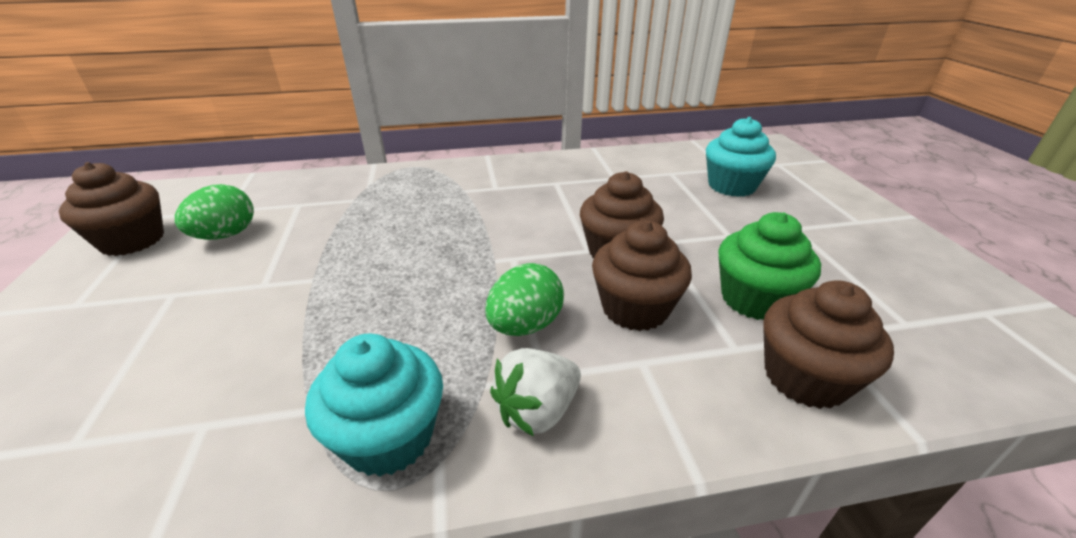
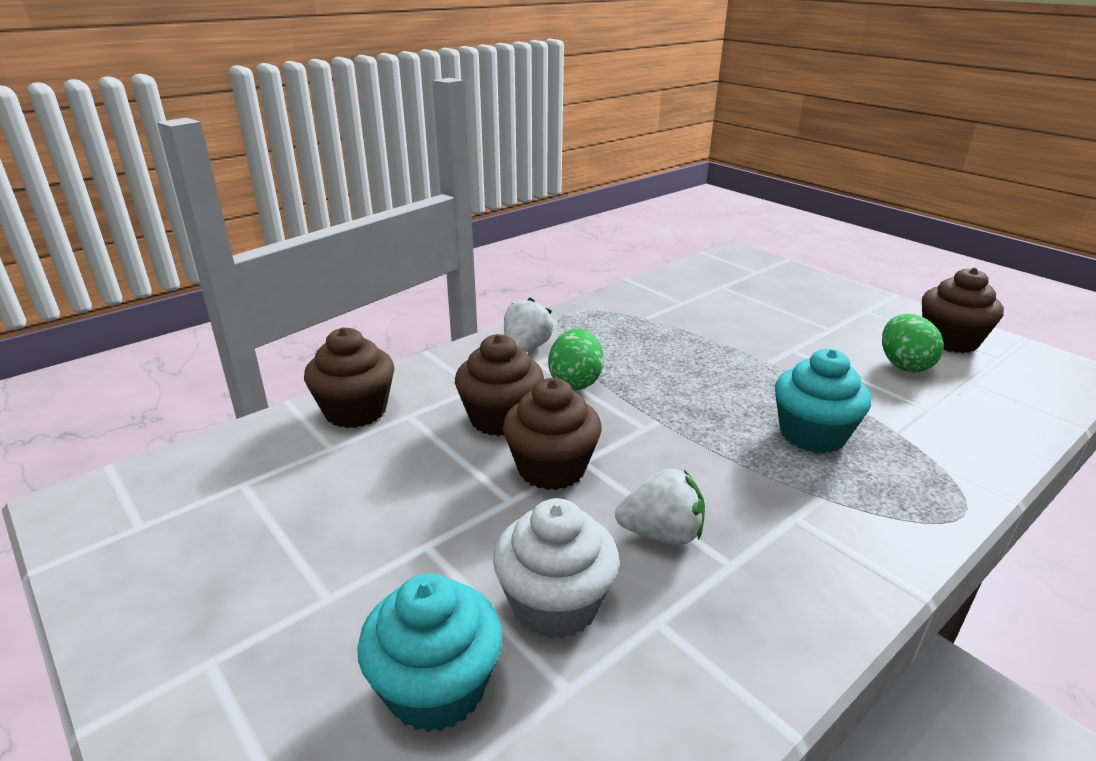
camera: 150 degrees right, 5 degrees down
(389, 437) = (591, 321): turquoise cupcake -> turquoise cupcake (812, 434)
(577, 200) = (661, 534): none -> white strawberry
(661, 193) = (555, 604): none -> white cupcake
(754, 299) = (393, 461): green cupcake -> none

